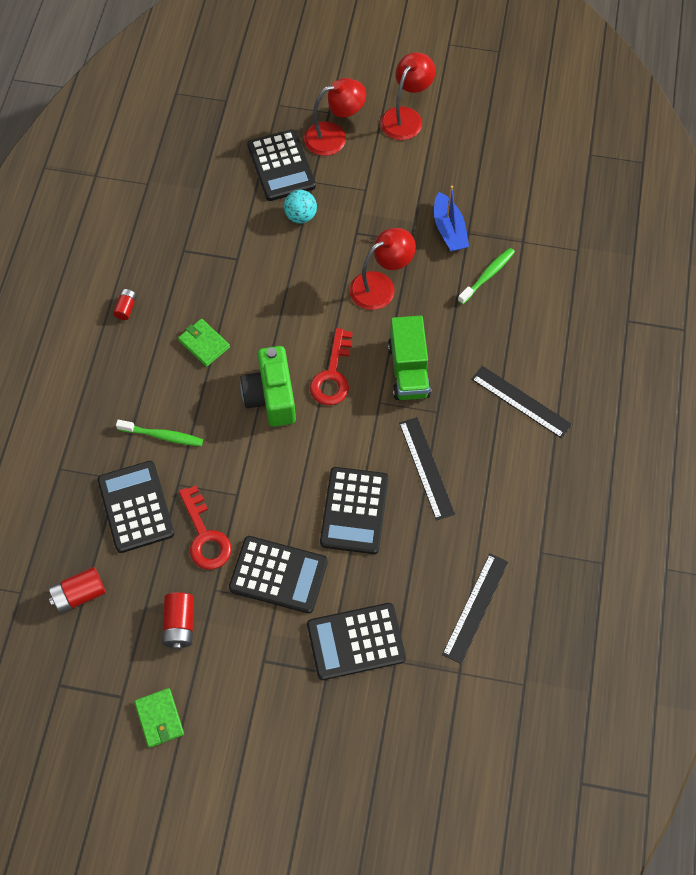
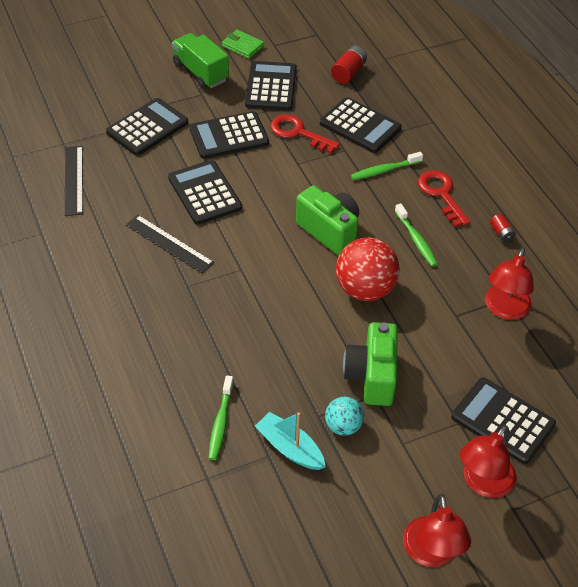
camera: 145 degrees right, 15 degrees down
(180, 624) = (271, 87): red battery -> black calculator
(204, 344) = (416, 240): green wallet -> green toothbrush
(289, 322) = (365, 289): none -> red ball
(300, 216) = (439, 382): turquoise ball -> turquoise ball (343, 426)
(332, 374) = (295, 269): red key -> red key (441, 194)
(346, 248) = (372, 376): none -> green camera
(380, 286) = (313, 359): red lamp -> red lamp (504, 309)
(408, 370) = (235, 304): green truck -> green truck (201, 72)
(449, 230) = (289, 448): blue boat -> turquoise boat
(521, 401) = (120, 328): black ruler -> none

